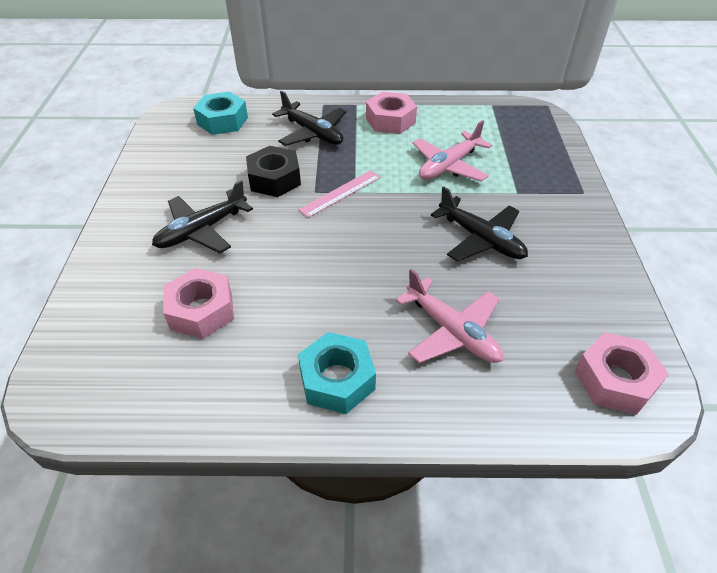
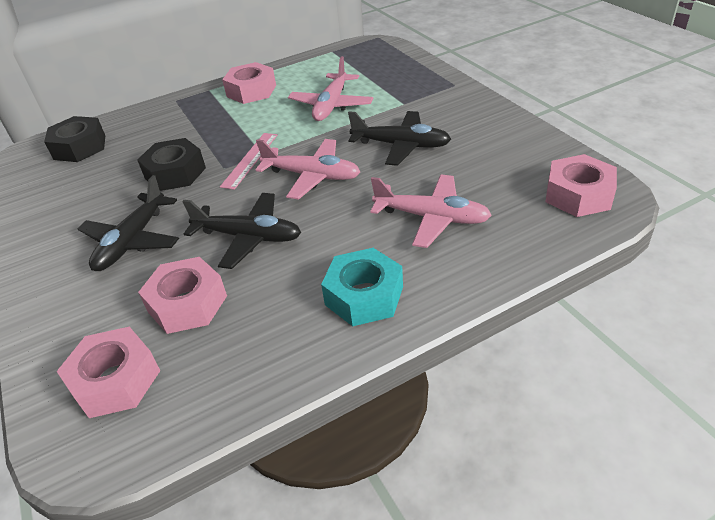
camera: 25 degrees left, 5 degrees down
(111, 351) = (116, 380): none -> pink nut
(222, 121) = (80, 147): turquoise nut -> black nut
(313, 133) = (184, 125): black plane -> black plane (248, 237)
(380, 234) = (312, 176): none -> pink plane

